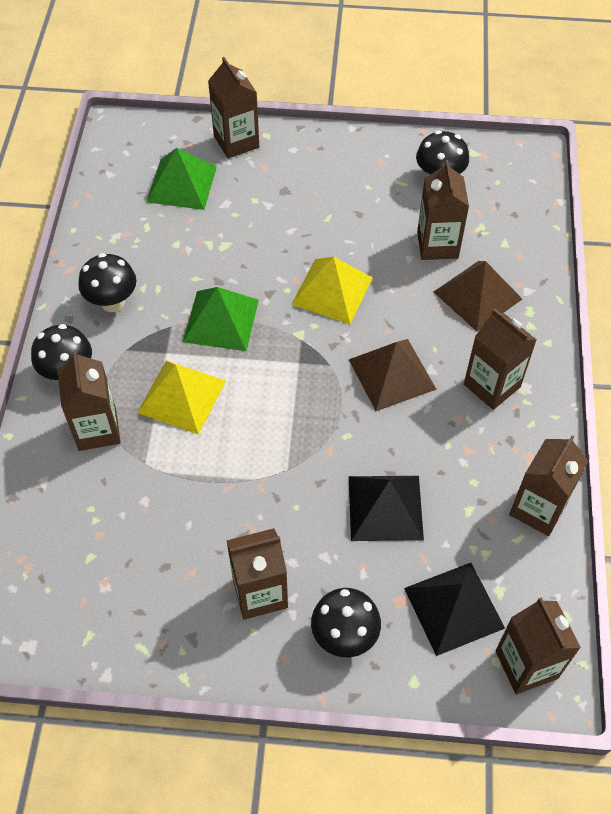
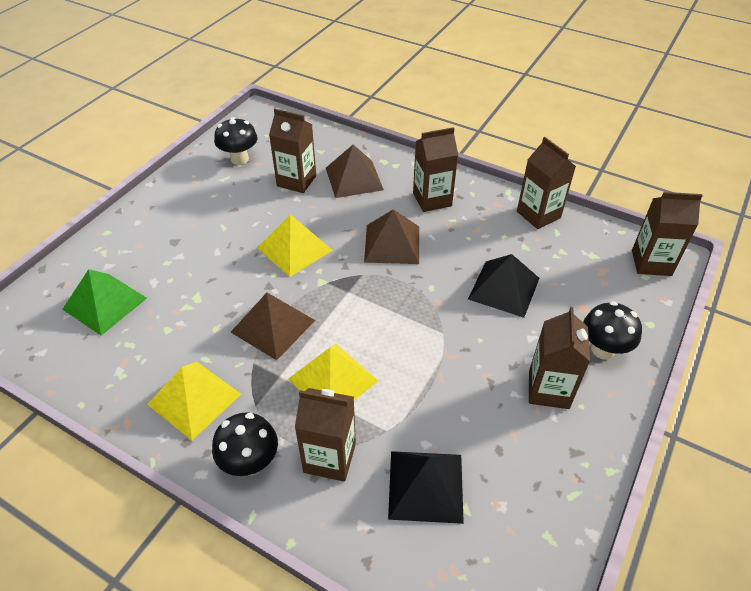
camera: 65 degrees left, 10 degrees down
(112, 302) = (194, 399): black mushroom -> yellow pyramid
(221, 320) = (273, 326): green pyramid -> brown pyramid
(236, 142) = (94, 252): brown carton -> none
(454, 608) = (598, 282): black pyramid -> black pyramid (426, 485)

